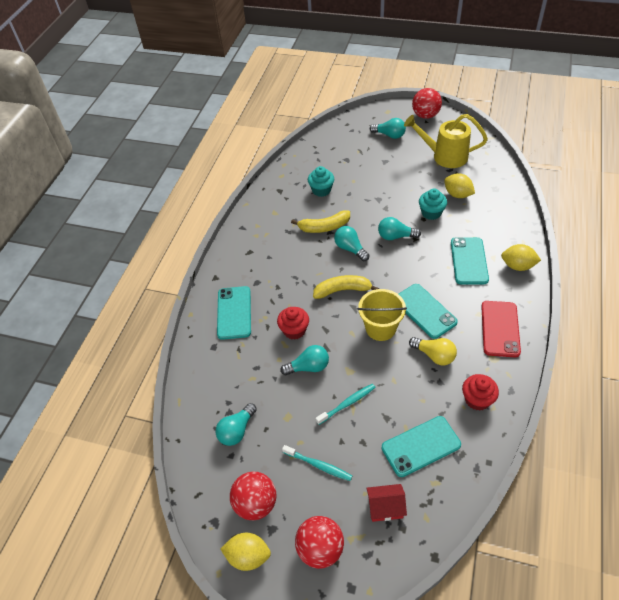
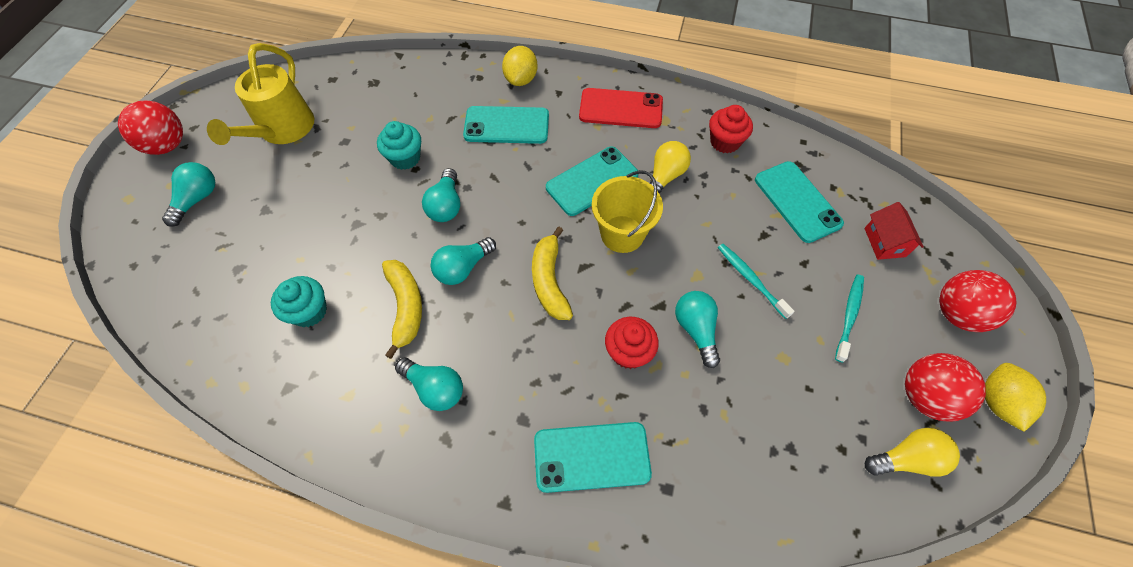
camera: 95 degrees left, 10 degrees up
(215, 480) = (906, 459): none -> yellow light bulb
(237, 430) = (820, 432): turquoise light bulb -> turquoise light bulb (435, 388)
(457, 194) = (374, 124): yellow lemon -> none

